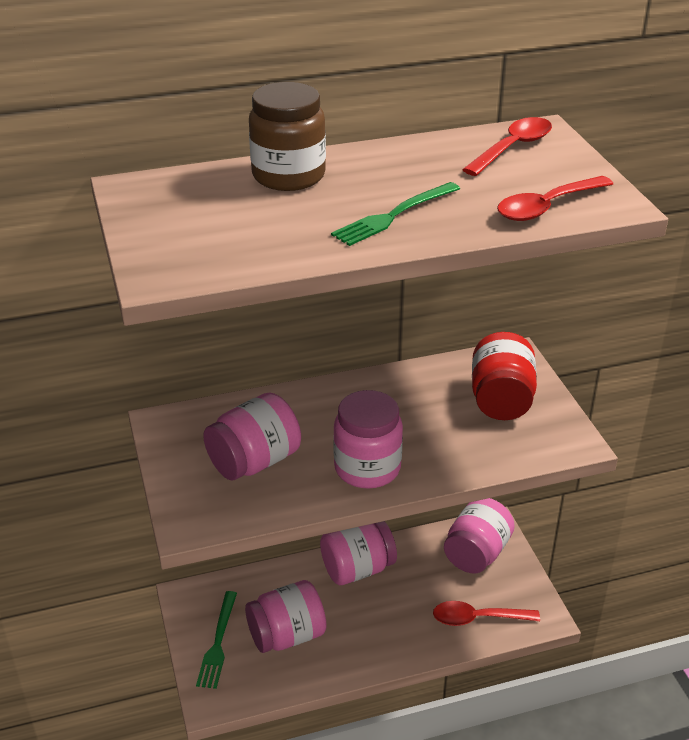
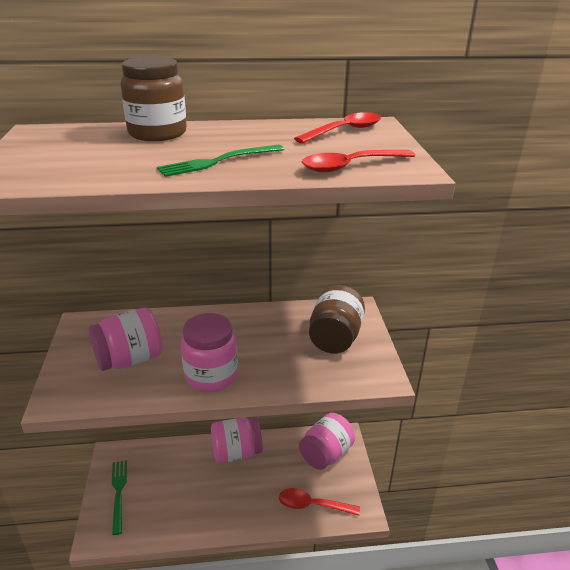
camera: 10 degrees right, 5 degrees down
(218, 643) = (119, 492): green fork -> green fork turned 150 degrees clockwise
(287, 635) = (169, 495): pink jar -> none
(501, 400) = (335, 338): red jar -> brown jar

